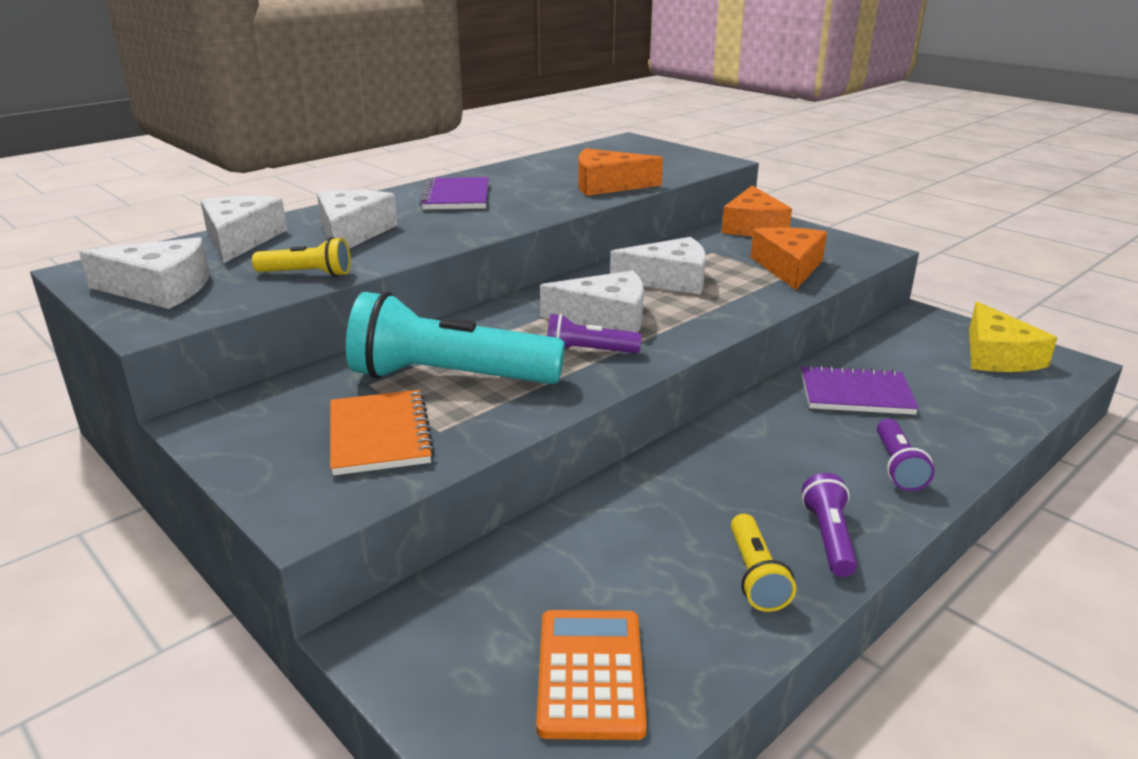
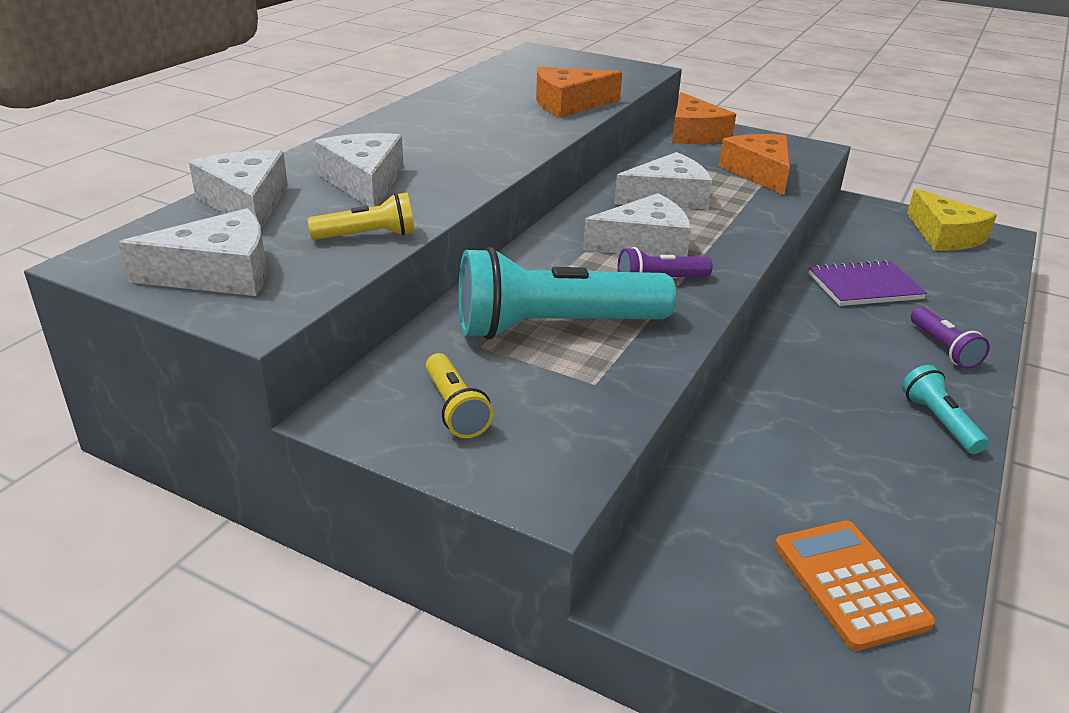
camera: 20 degrees left, 5 degrees up
(379, 435) = (542, 398): orange notebook -> none
(456, 197) = (431, 129): purple notebook -> none
(755, 576) = (910, 467): yellow flashlight -> yellow flashlight (455, 409)
(828, 537) = (938, 421): purple flashlight -> turquoise flashlight

